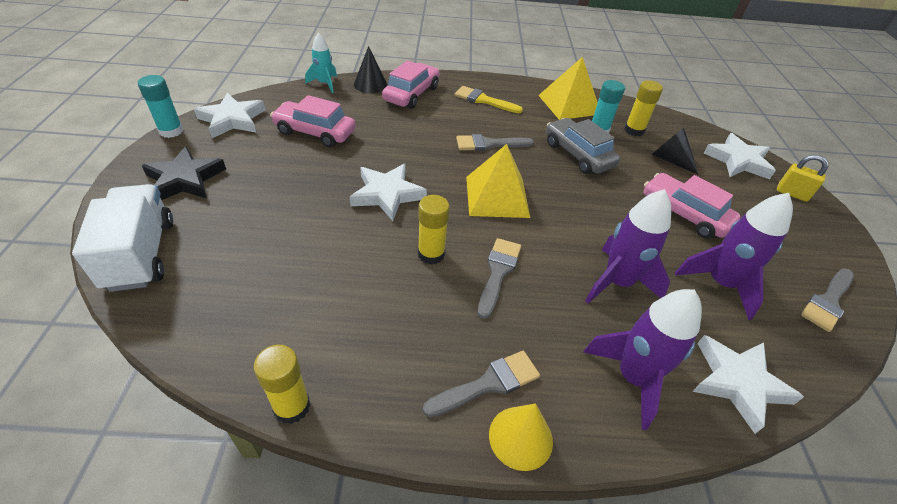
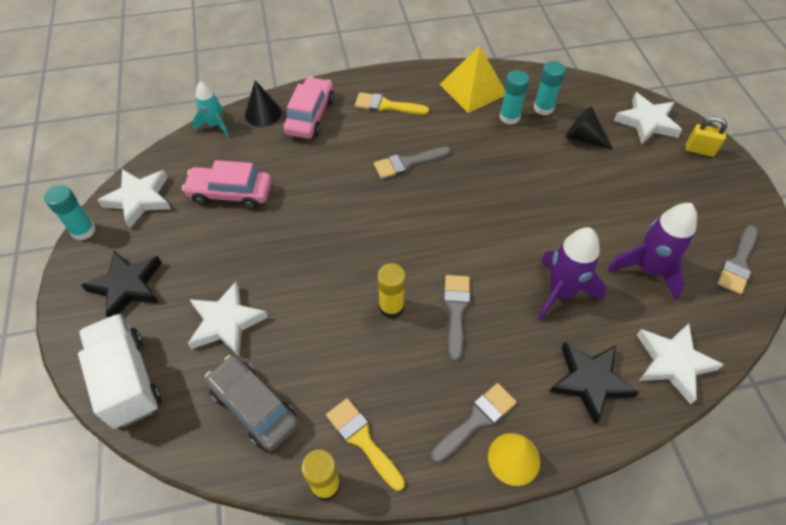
camera: 10 degrees left, 10 degrees up
(352, 370) = (362, 440): none -> yellow brush
(387, 194) = (329, 251): white star -> white star (226, 322)
(497, 196) = (432, 226): yellow pyramid -> none
(578, 155) = (496, 154): grey car -> grey car (254, 407)
(632, 377) = (590, 381): purple rocket -> black star
(634, 130) = (543, 108): yellow glue stick -> turquoise glue stick
(684, 214) = (606, 200): pink car -> none

